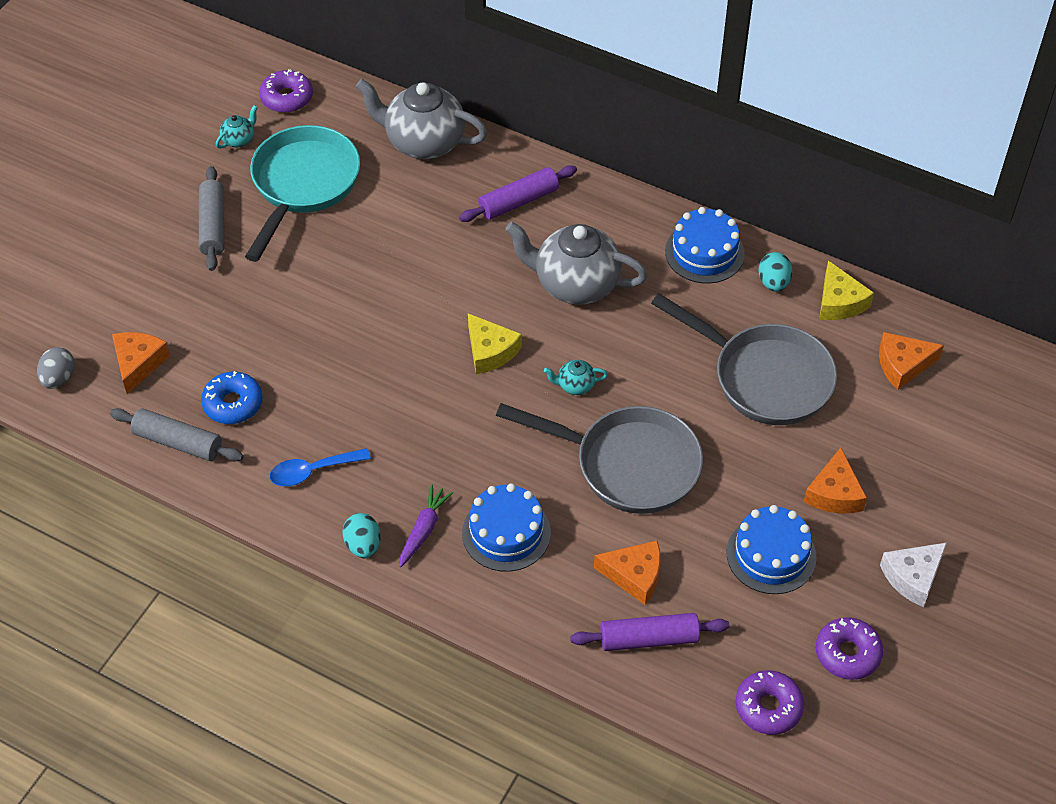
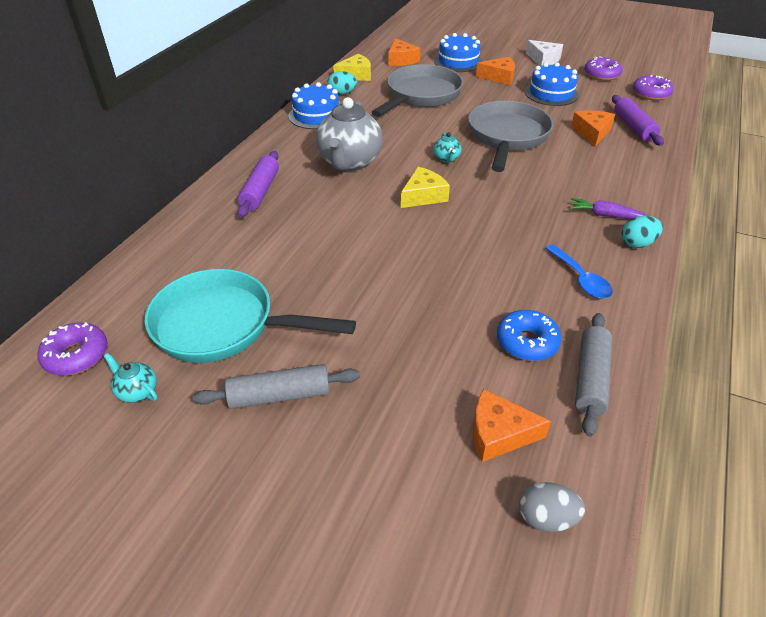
camera: 95 degrees left, 10 degrees down
(423, 142) = (176, 247): grey teapot -> none
(506, 533) = (587, 180): blue cake -> blue cake (458, 61)
(518, 201) = (260, 191): purple rolling pin -> purple rolling pin turned 45 degrees clockwise

